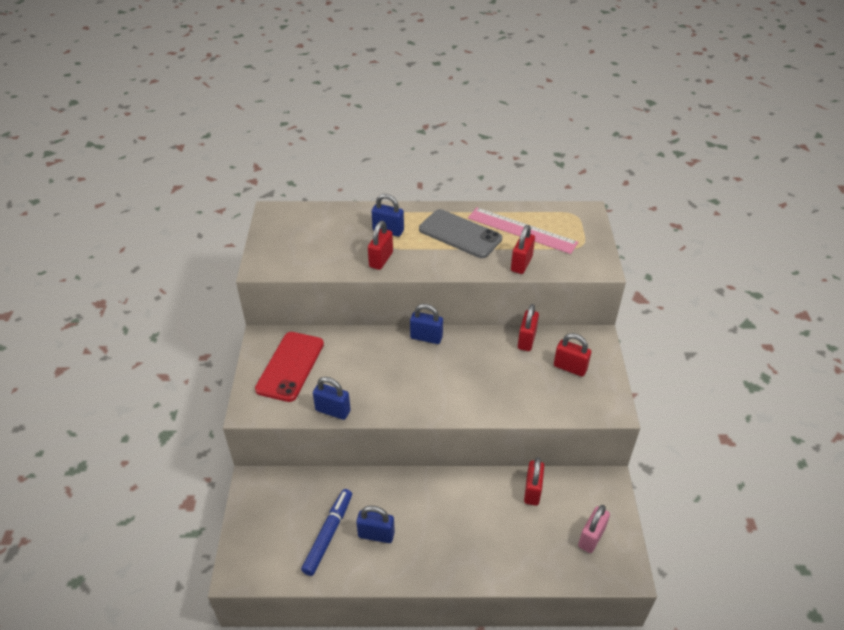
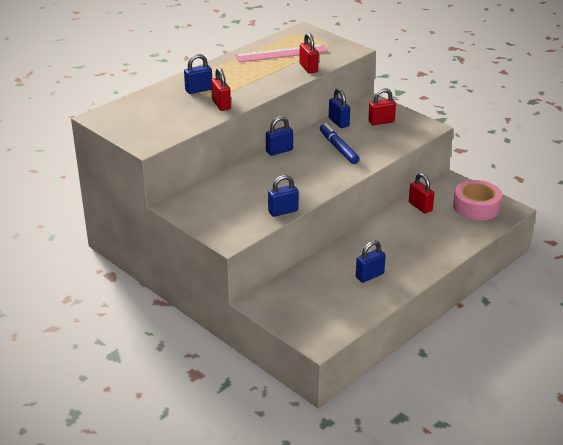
camera: 45 degrees left, 10 degrees down
(290, 366) = (218, 208): red phone -> none
(328, 535) = (343, 293): blue marker -> blue marker (338, 148)
(460, 234) = (247, 71): grey phone -> none
(526, 340) = (338, 122): red padlock -> blue padlock
(591, 537) = (476, 207): pink padlock -> pink tape

